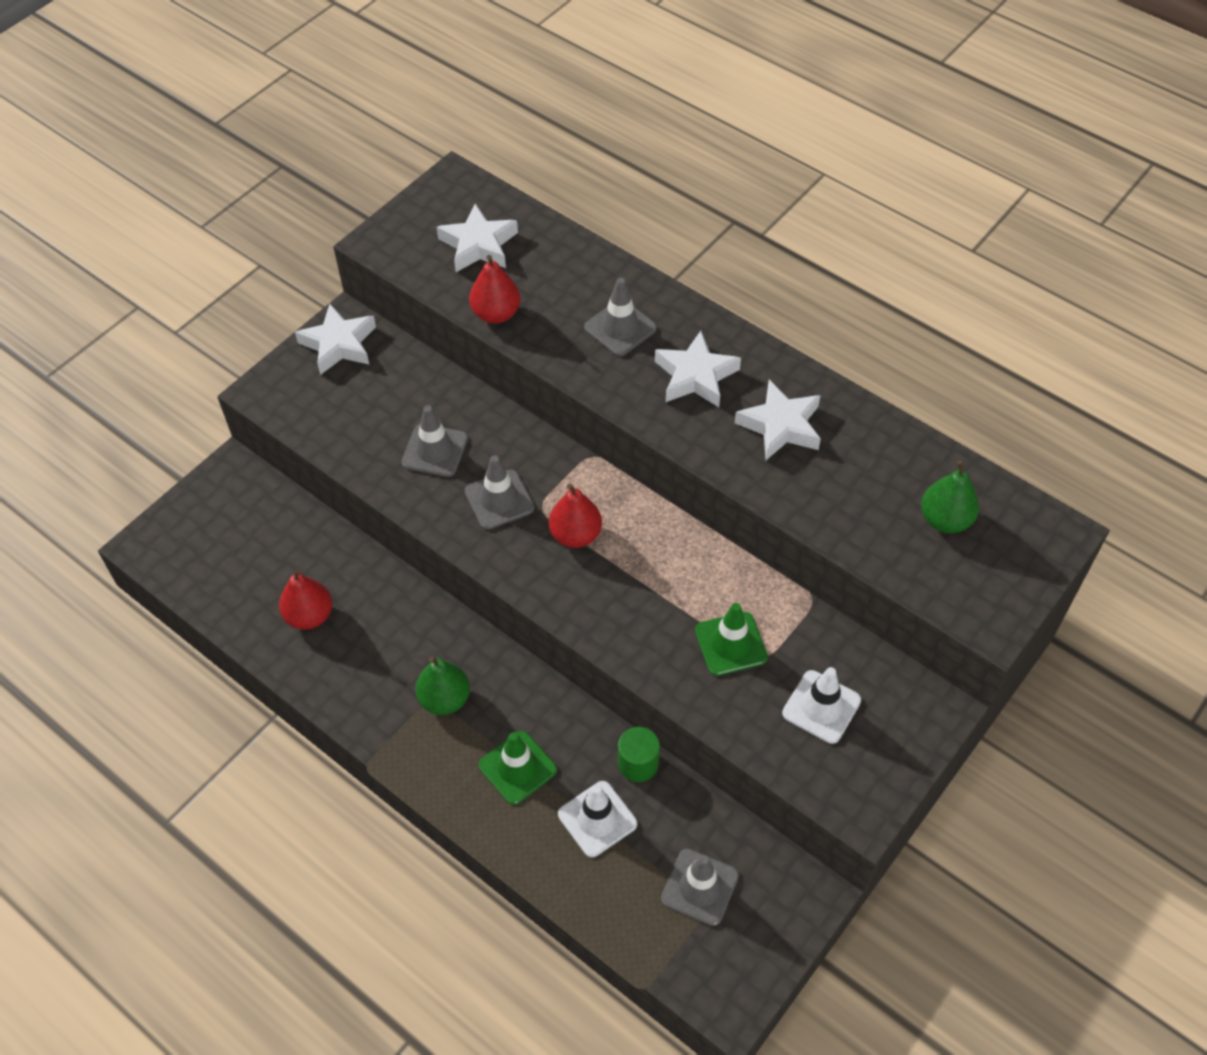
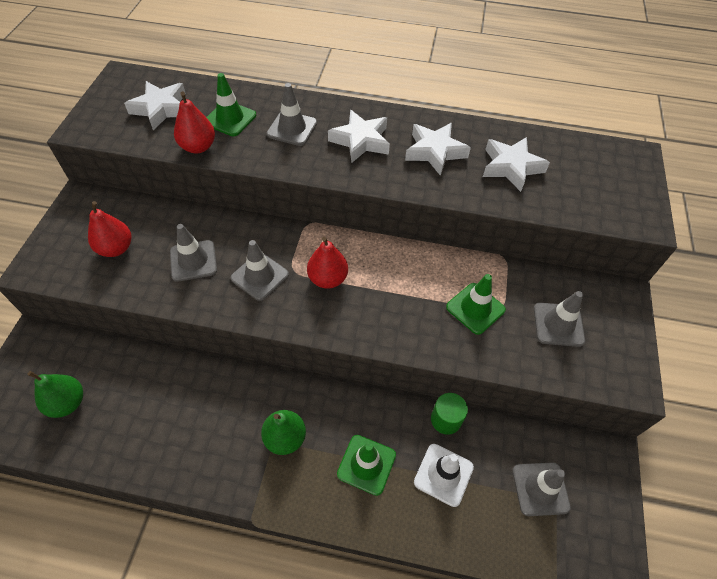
camera: 30 degrees left, 0 degrees up
(309, 616) = (147, 422): red pear -> red pear (116, 248)
(339, 344) = (82, 215): white star -> white star (511, 167)
(553, 287) = (230, 119): none -> green traffic cone
(821, 707) = (558, 324): white traffic cone -> grey traffic cone
(945, 520) = (571, 171): green pear -> green pear (67, 403)

